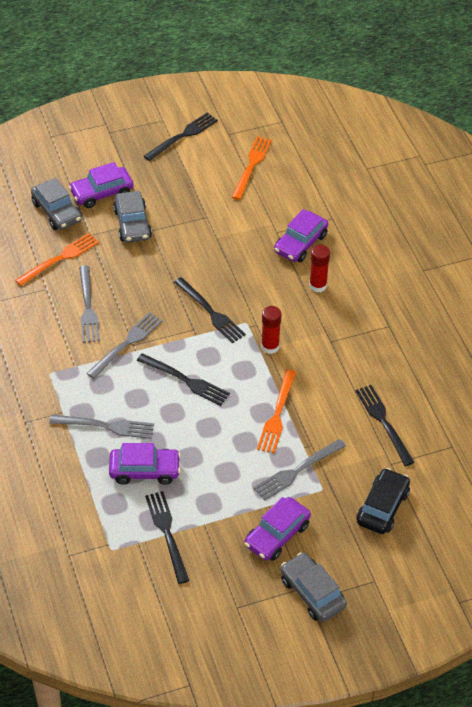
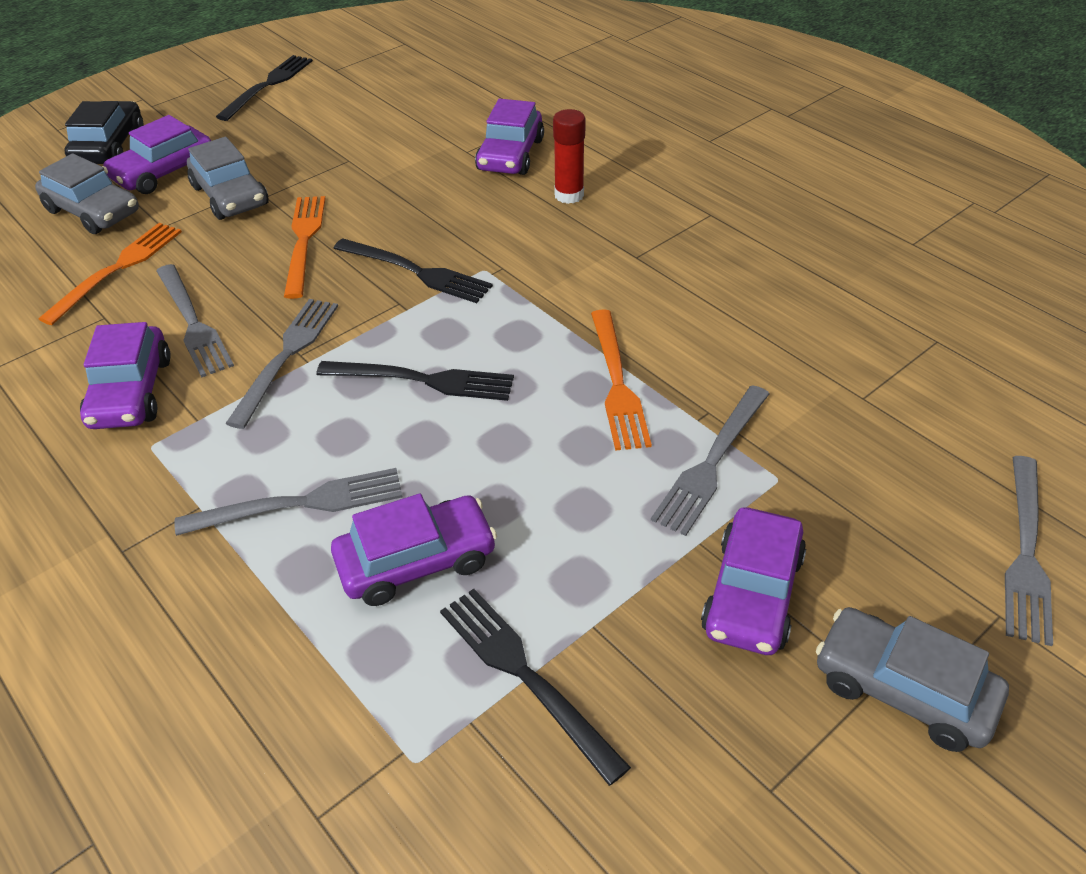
camera: 20 degrees left, 5 degrees down
(48, 340) = (131, 392): none -> purple car
(252, 165) = (387, 92): orange fork -> orange fork (304, 240)
(270, 346) = (543, 290): red glue stick -> none
(382, 507) = (905, 472): black car -> black car (109, 146)
(383, 421) = (800, 339): black fork -> none
(406, 561) = (1026, 554): none -> grey fork

